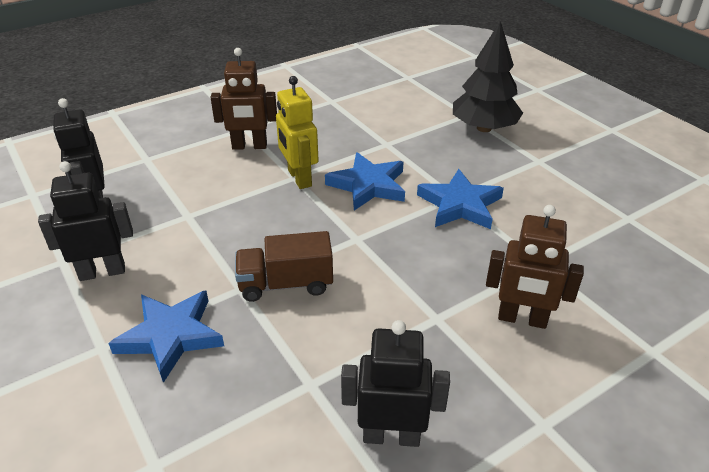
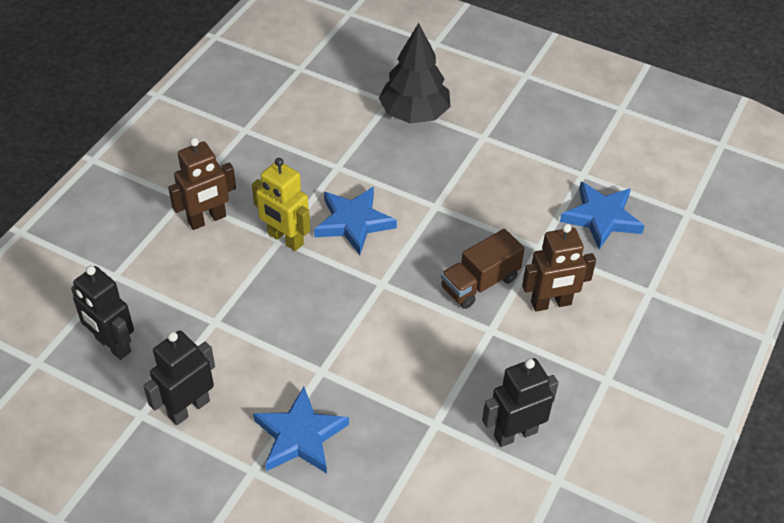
camera: 30 degrees left, 10 degrees up
(286, 284) = (355, 351): brown truck -> brown truck (480, 283)
(460, 205) = (444, 213): blue star -> blue star (601, 218)

